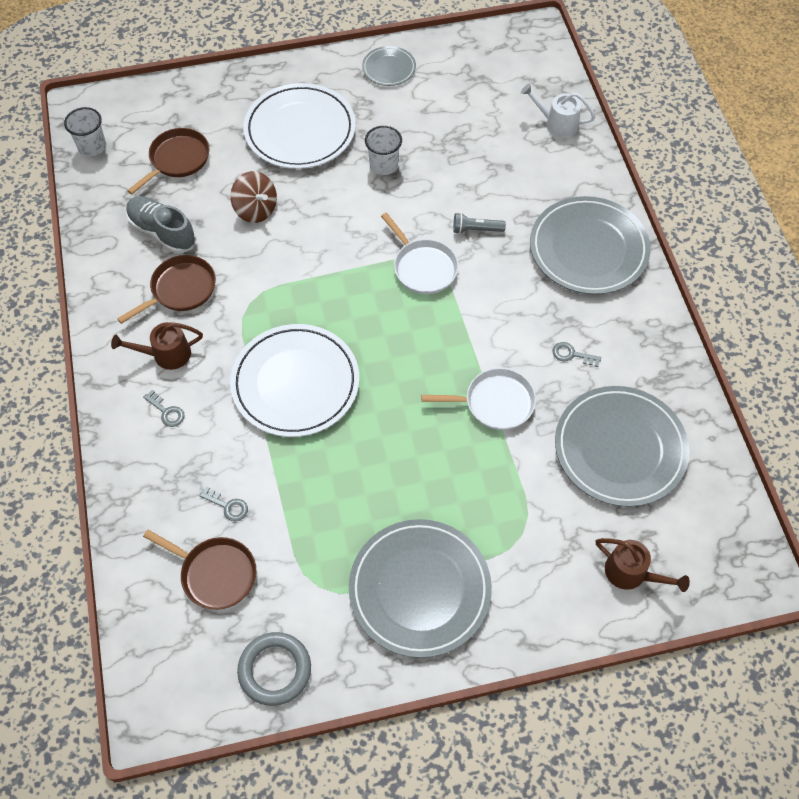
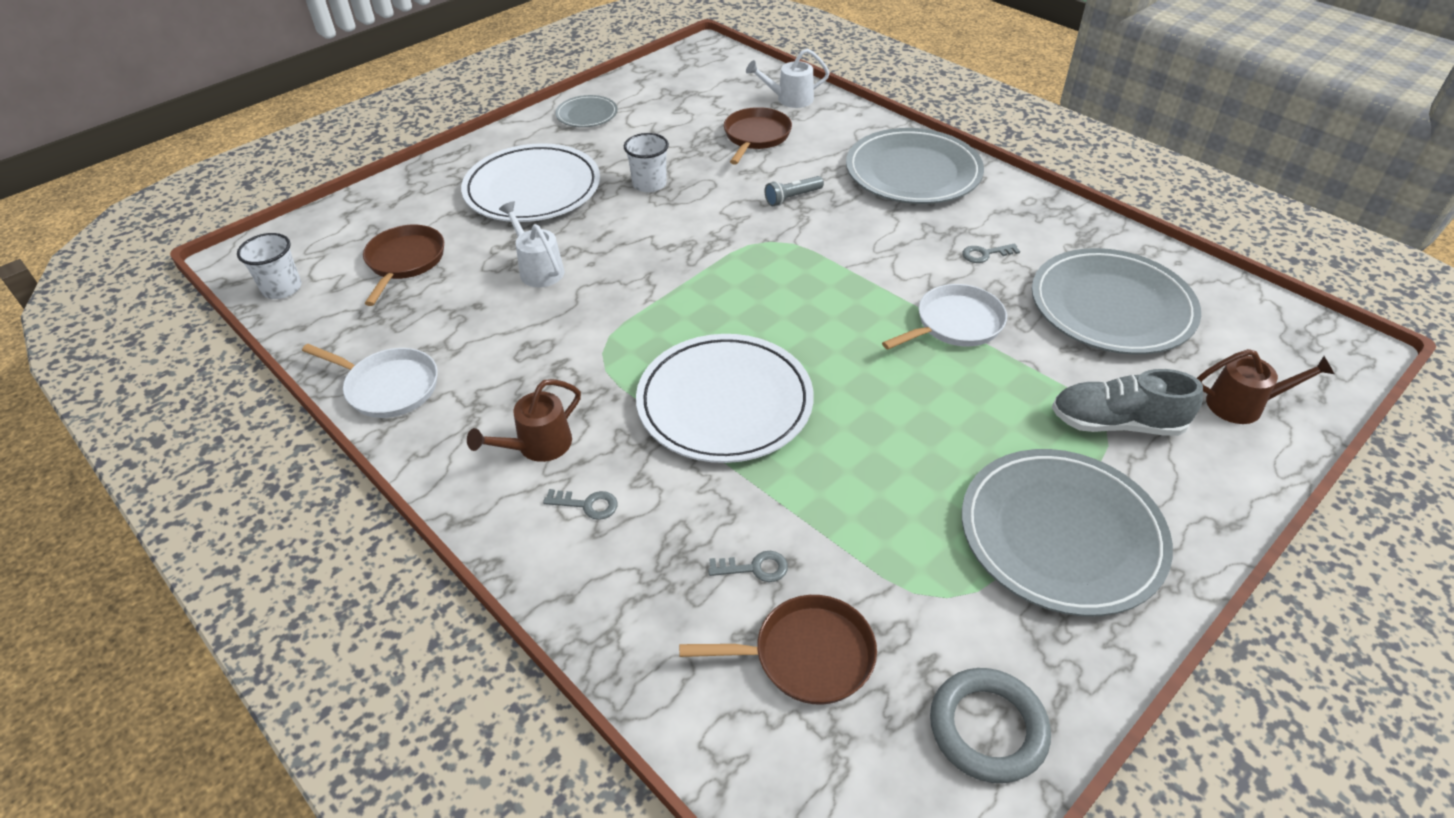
camera: 30 degrees left, 15 degrees down
(162, 232) = (437, 331): grey shoe -> grey shoe (1116, 423)
(180, 290) = (504, 375): brown pan -> brown pan (756, 137)
(256, 209) = (538, 269): brown spinning top -> white watering can
(423, 267) = (768, 246): white pan -> white pan (388, 387)

